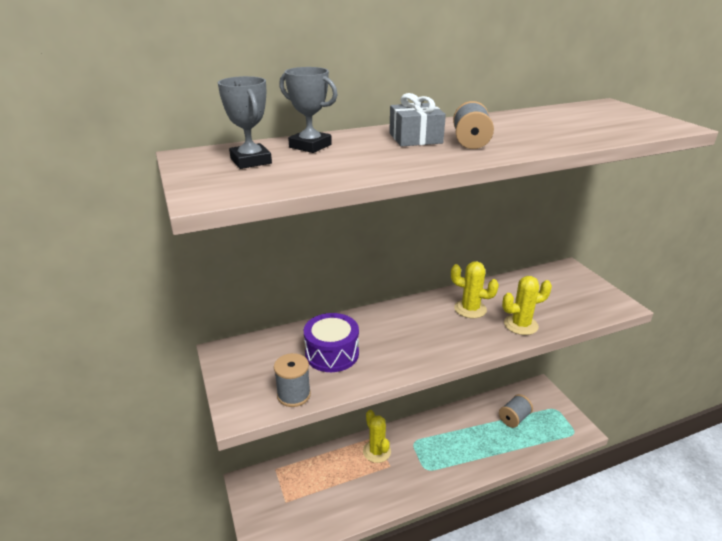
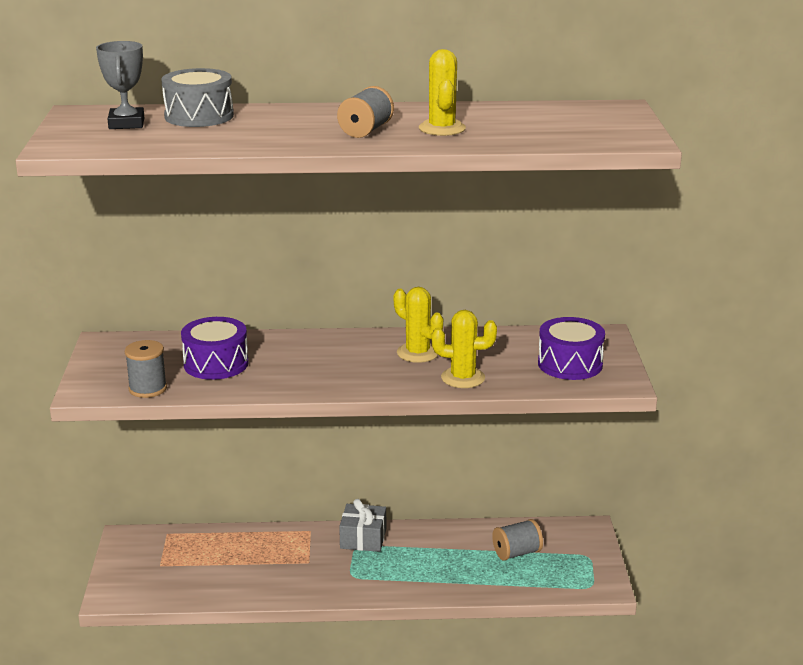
camera: 20 degrees right, 5 degrees down
(310, 146) = (199, 116): grey trophy -> grey drum
(377, 451) = (302, 545): yellow cactus -> yellow cactus (442, 128)
(415, 138) = (315, 120): grey gift -> grey gift (363, 538)
(575, 297) = (570, 364): none -> purple drum

